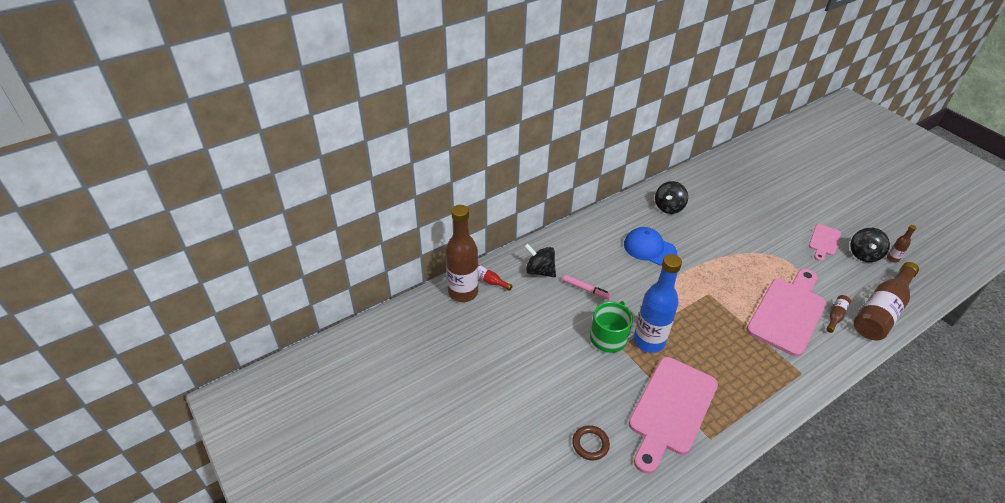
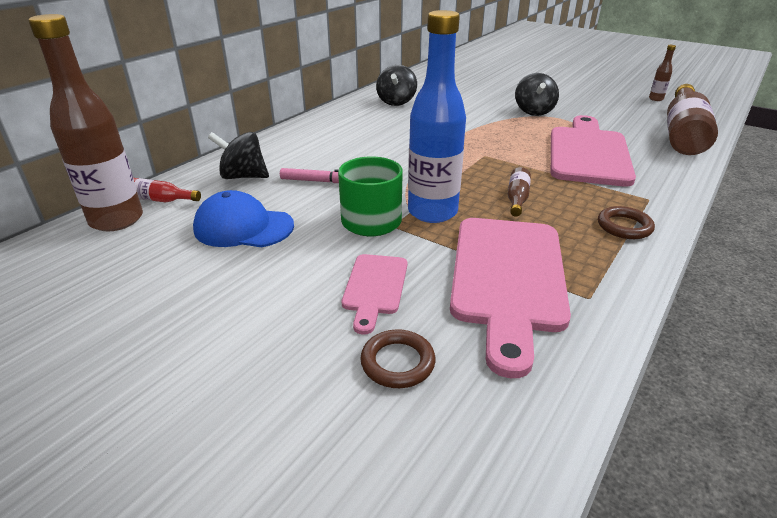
camera: 20 degrees left, 10 degrees down
(649, 248) = (389, 133): blue cap -> blue cap (243, 227)
(767, 392) = (624, 226): none -> brown ring
(824, 241) = (580, 99): pink cutting board -> pink cutting board (374, 287)
(835, 316) = (641, 146): brown bottle -> brown bottle (517, 199)
(863, 254) = (626, 101): black spinning top -> black spinning top (534, 111)

